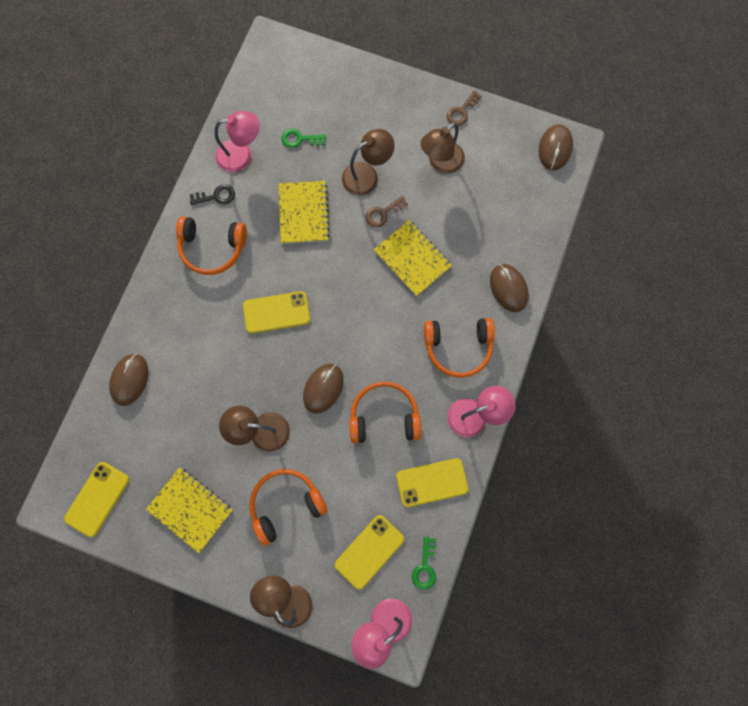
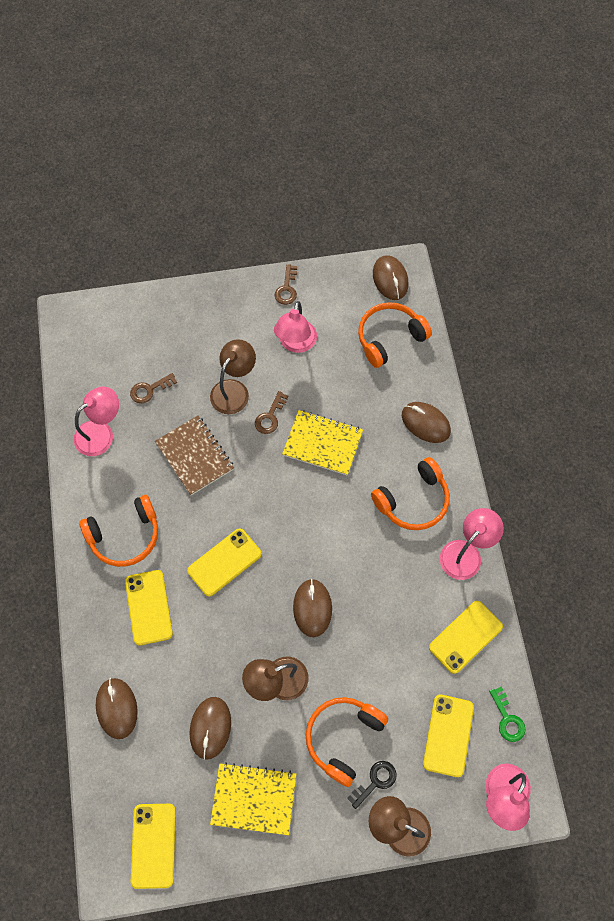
camera: 30 degrees left, 10 degrees down
(190, 436) = (210, 728): none -> brown mouse
(198, 315) = (148, 607): none -> yellow phone
(216, 196) = (99, 485): black key -> black key (375, 781)
(299, 139) = (149, 390): green key -> brown key
(304, 213) = (195, 456): yellow notebook -> brown notebook
(384, 416) = (385, 601): orange headphones -> orange headphones (389, 338)
(440, 163) = (296, 344): brown lamp -> pink lamp

